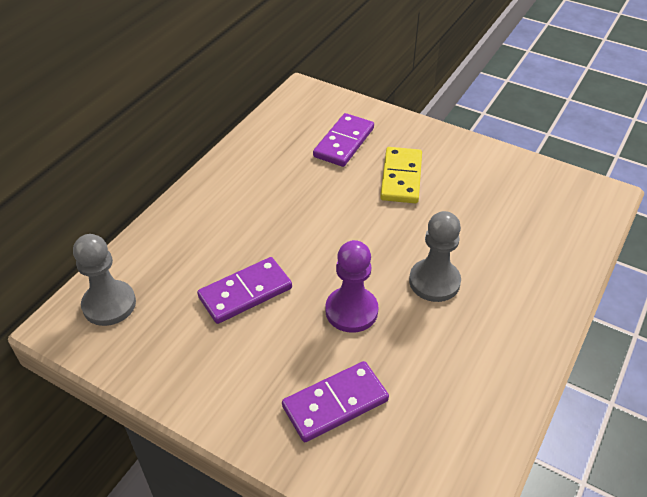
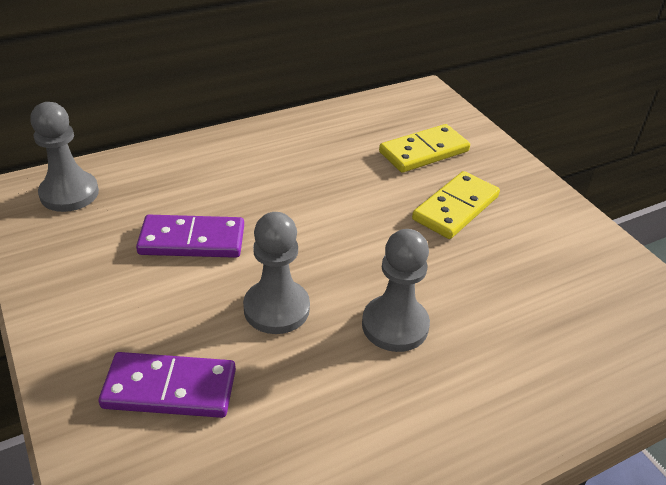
camera: 30 degrees right, 5 degrees down
(343, 142) = (424, 152): purple domino -> yellow domino
(351, 311) = (276, 308): purple pawn -> grey pawn

